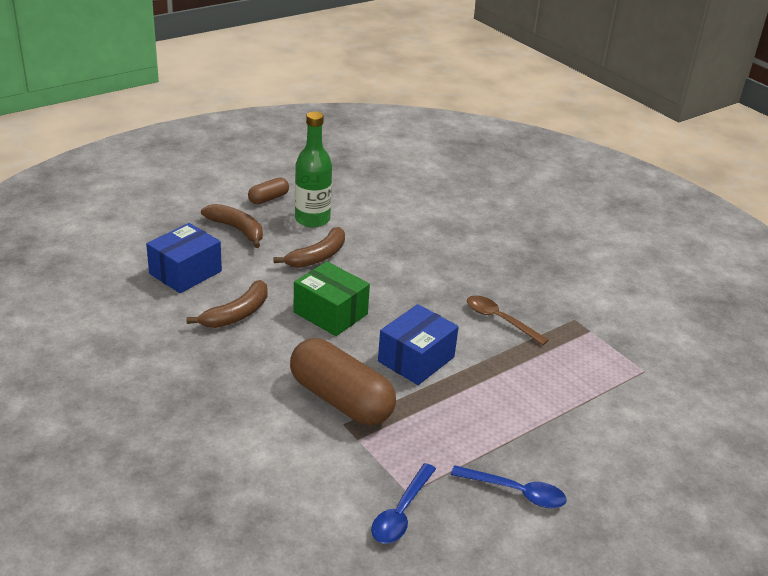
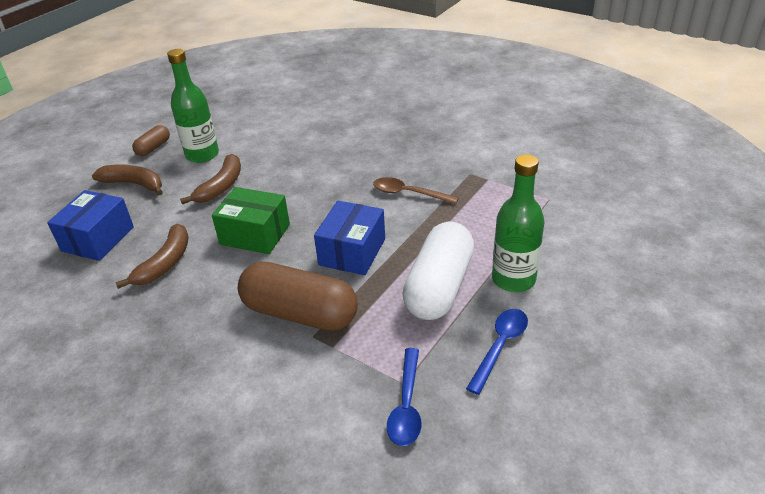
camera: 15 degrees left, 5 degrees up
(484, 419) = (439, 287): none -> white capsule
(516, 492) = (500, 346): blue spoon -> blue spoon turned 60 degrees counterclockwise
(563, 436) = (513, 279): none -> green bottle

